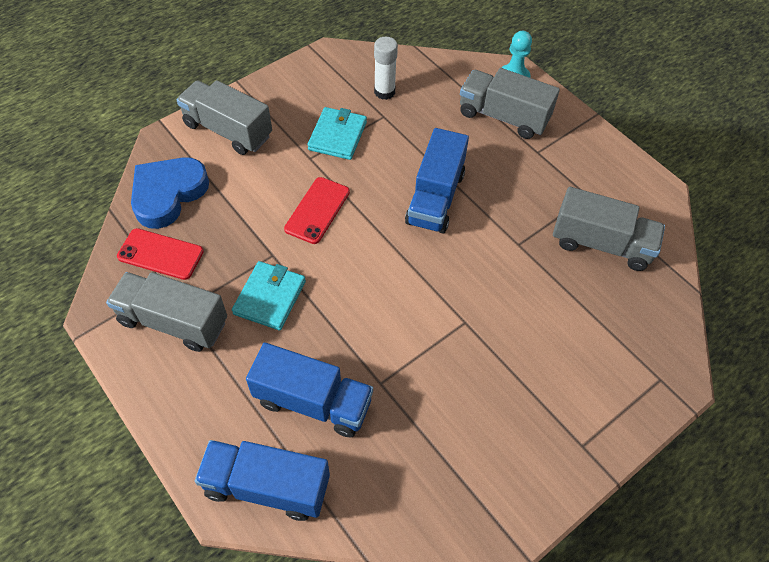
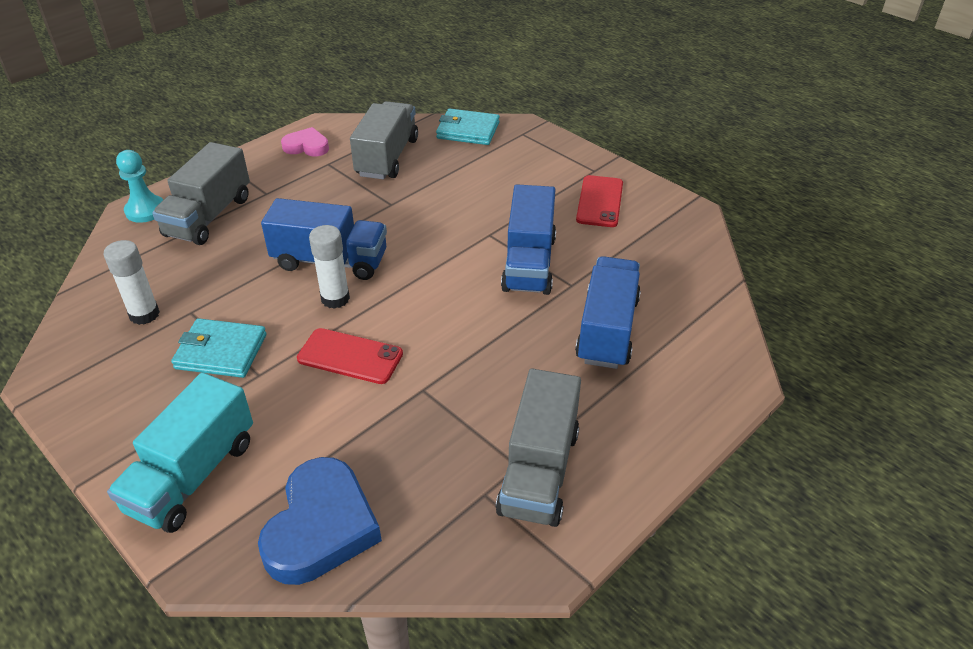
camera: 95 degrees left, 15 degrees down
(160, 254) = (434, 511): red phone -> red phone (600, 201)
(168, 194) = (321, 527): blue heart -> blue heart turned 105 degrees counterclockwise
(228, 130) = (193, 476): grey truck -> turquoise truck
(267, 486) = (708, 352): blue truck -> blue truck (529, 263)
(270, 297) = (486, 382): turquoise wallet -> turquoise wallet (468, 130)
(386, 201) = (335, 299): none -> white glue stick
(618, 179) = (306, 146): none -> pink heart

